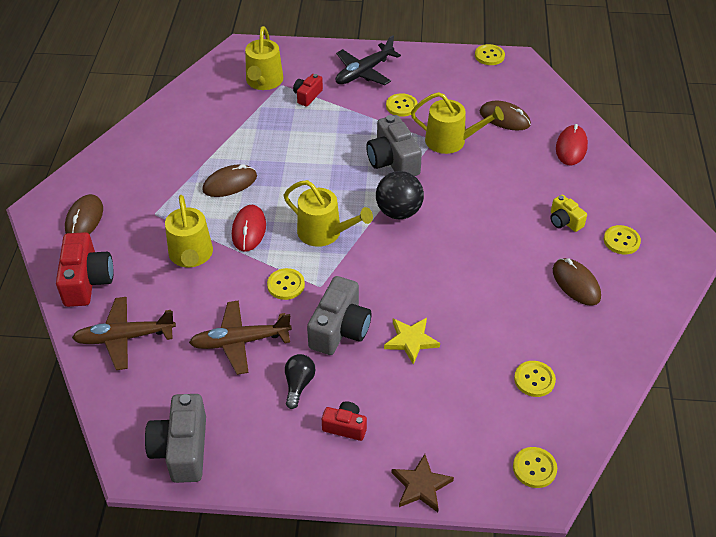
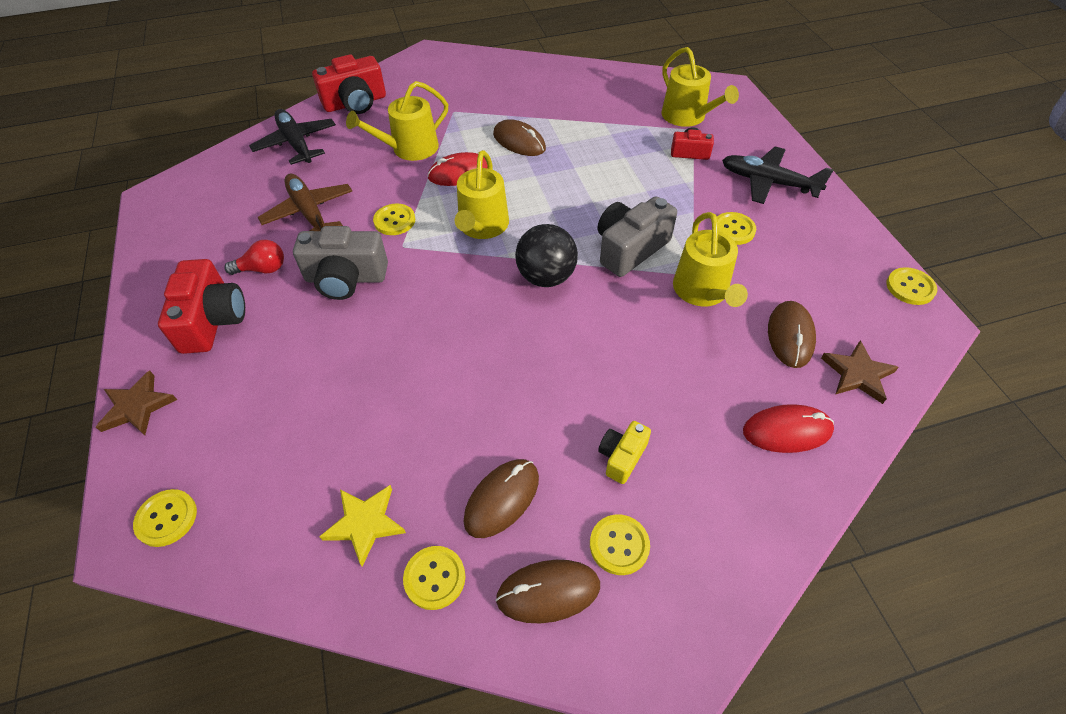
camera: 70 degrees right, 5 degrees up
(84, 219) = (428, 78): brown mouse -> brown mouse (548, 592)
(125, 337) = (296, 144): brown plane -> black plane
(182, 449) = (174, 216): grey camera -> none
(264, 82) = (687, 117): yellow watering can -> yellow watering can turned 105 degrees counterclockwise
(298, 384) = (263, 269): black light bulb -> red light bulb
(345, 427) = (212, 320): red camera -> red camera, size x1.79
(411, 340) = (345, 342): yellow star -> yellow star (365, 523)
(534, 380) = (311, 485): yellow button -> yellow button (434, 578)
(543, 104) = (857, 374): none -> brown star

